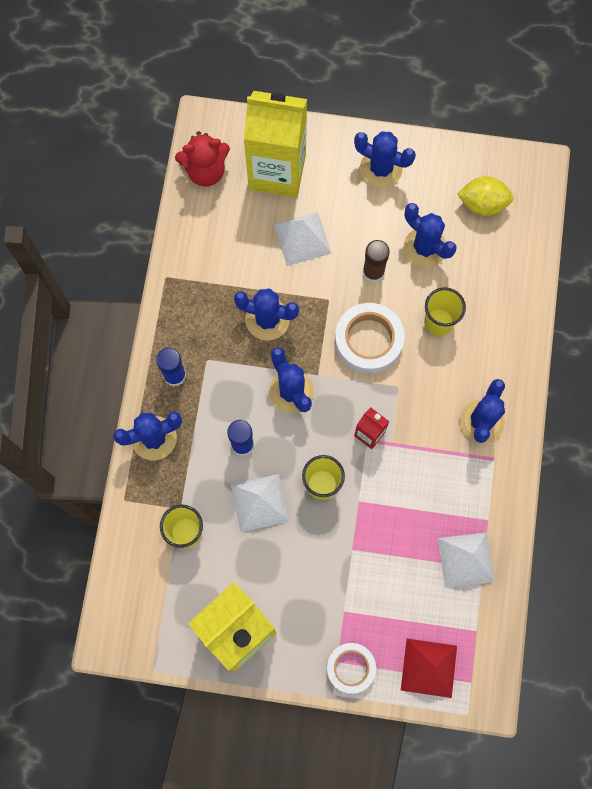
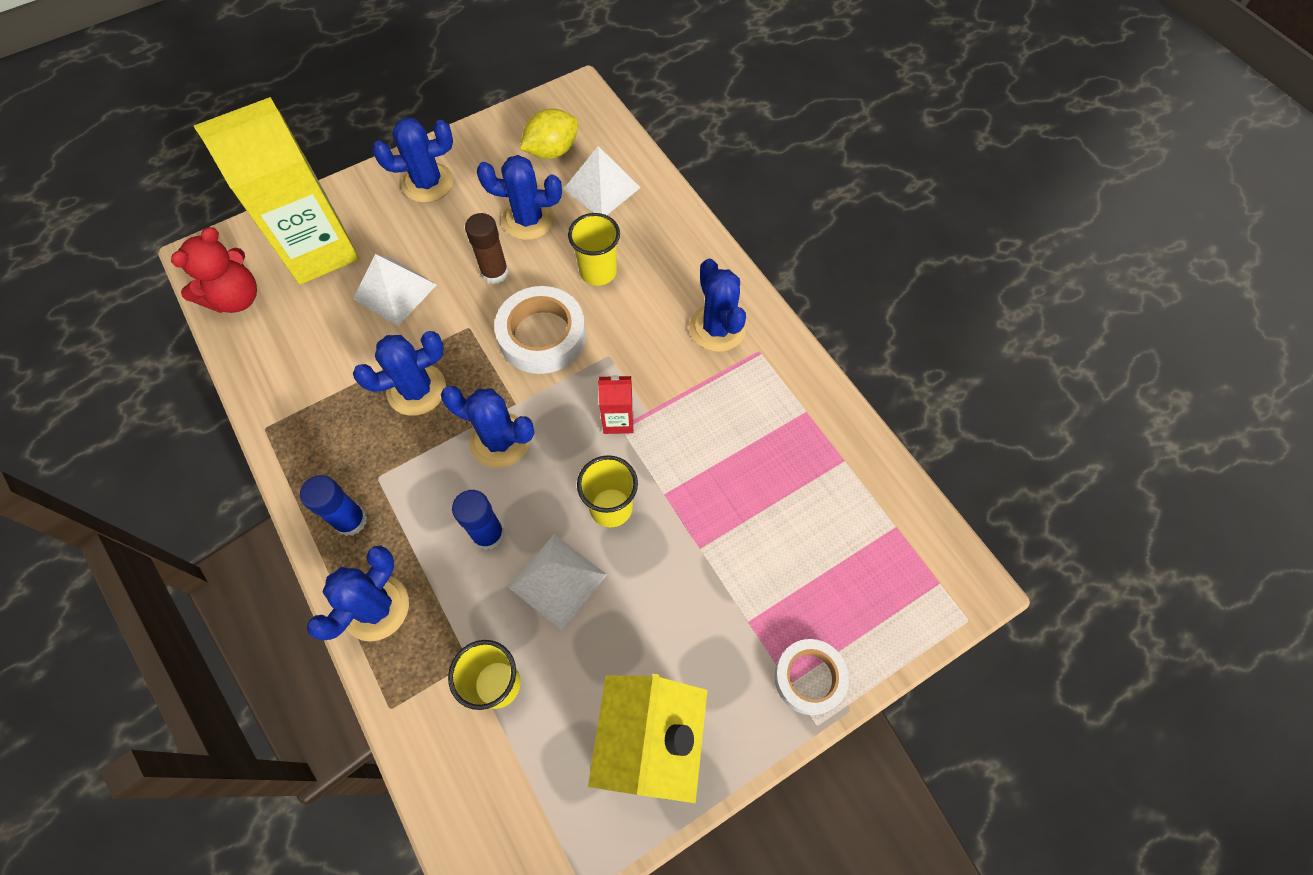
camera: 40 degrees left, 10 degrees down
(428, 667) = (886, 605): red pyramid -> none
(466, 559) = (821, 465): white pyramid -> white pyramid (601, 188)

